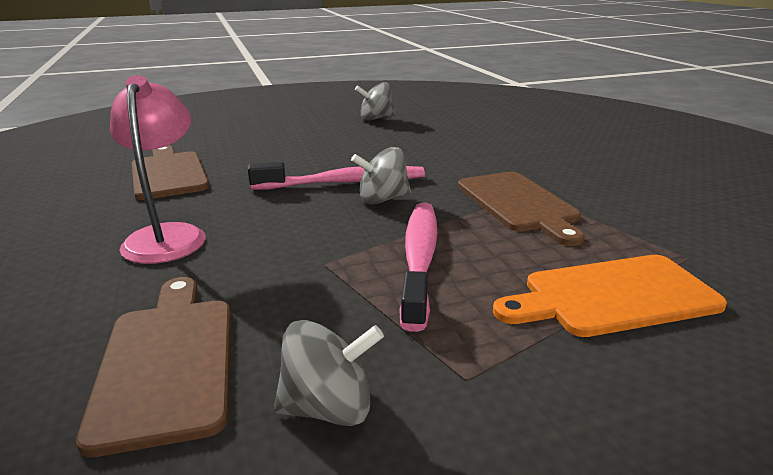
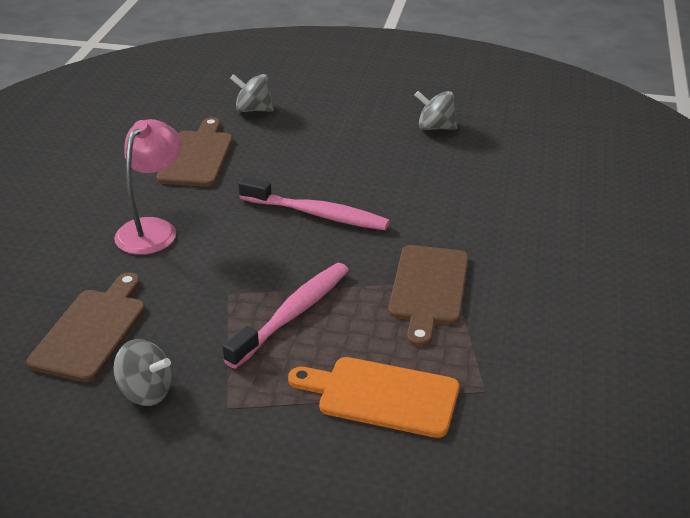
camera: 30 degrees right, 10 degrees up
(383, 200) = (327, 245): grey spinning top -> grey spinning top (253, 110)

